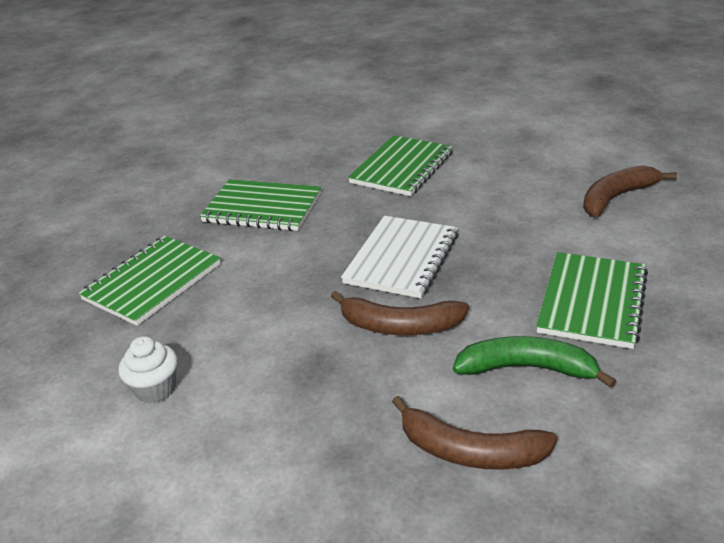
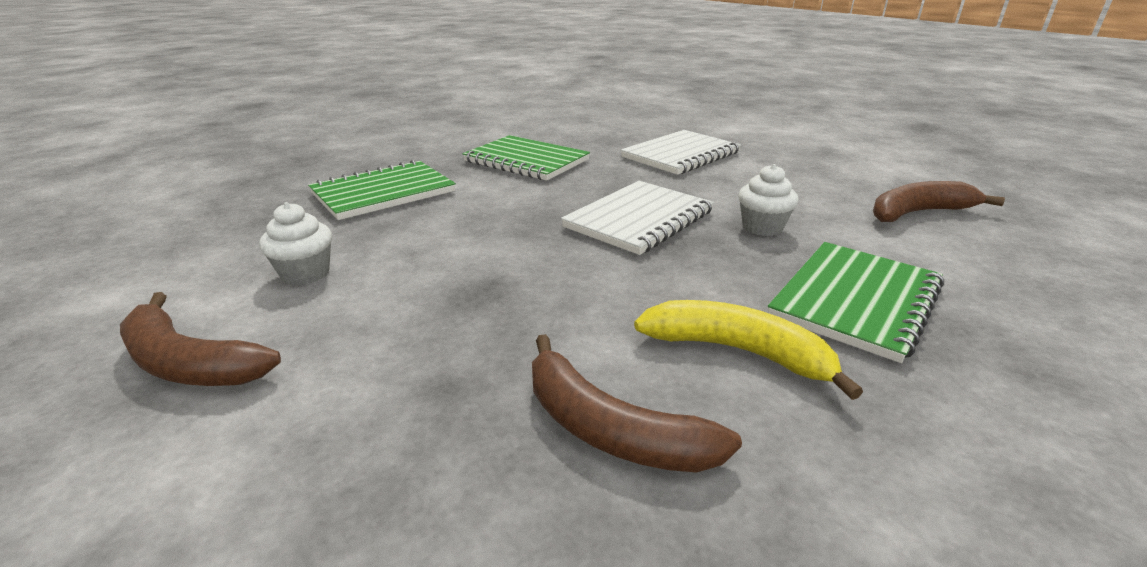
camera: 15 degrees right, 5 degrees down
(400, 326) = (600, 275): brown banana -> brown banana (189, 363)
(402, 168) = (681, 155): green notebook -> white notebook
(503, 244) = (762, 227): none -> white cupcake
(526, 368) = (737, 351): green banana -> yellow banana

